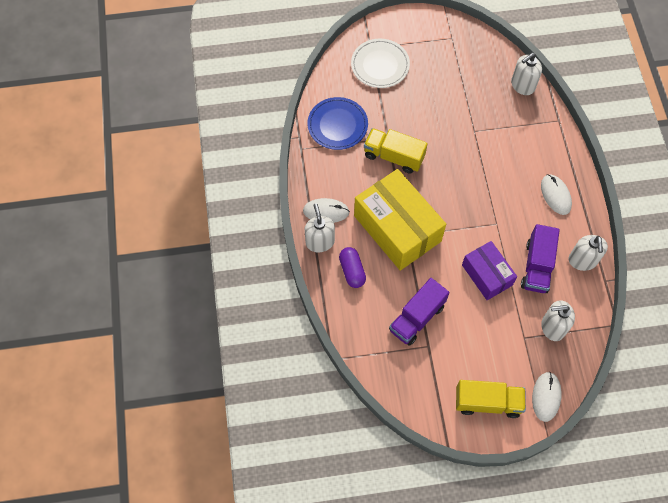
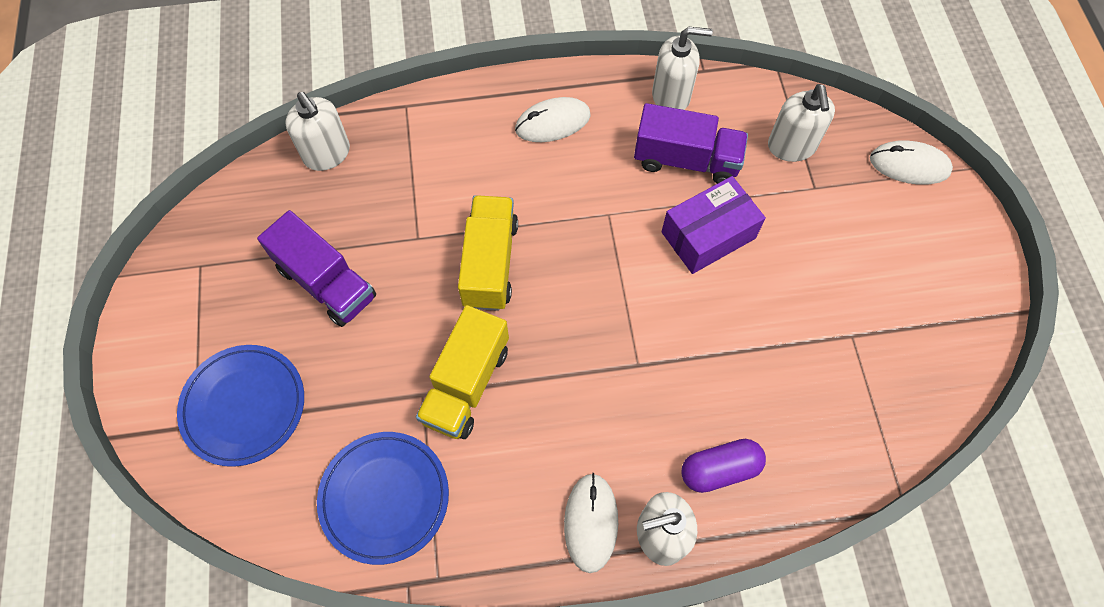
camera: 90 degrees left, 0 degrees up
(380, 65) = (244, 406): white plate -> blue plate
(397, 228) = (624, 382): yellow box -> none
(417, 318) = (802, 353): purple truck -> purple truck (326, 283)
(487, 402) = (935, 248): yellow truck -> yellow truck (490, 263)

